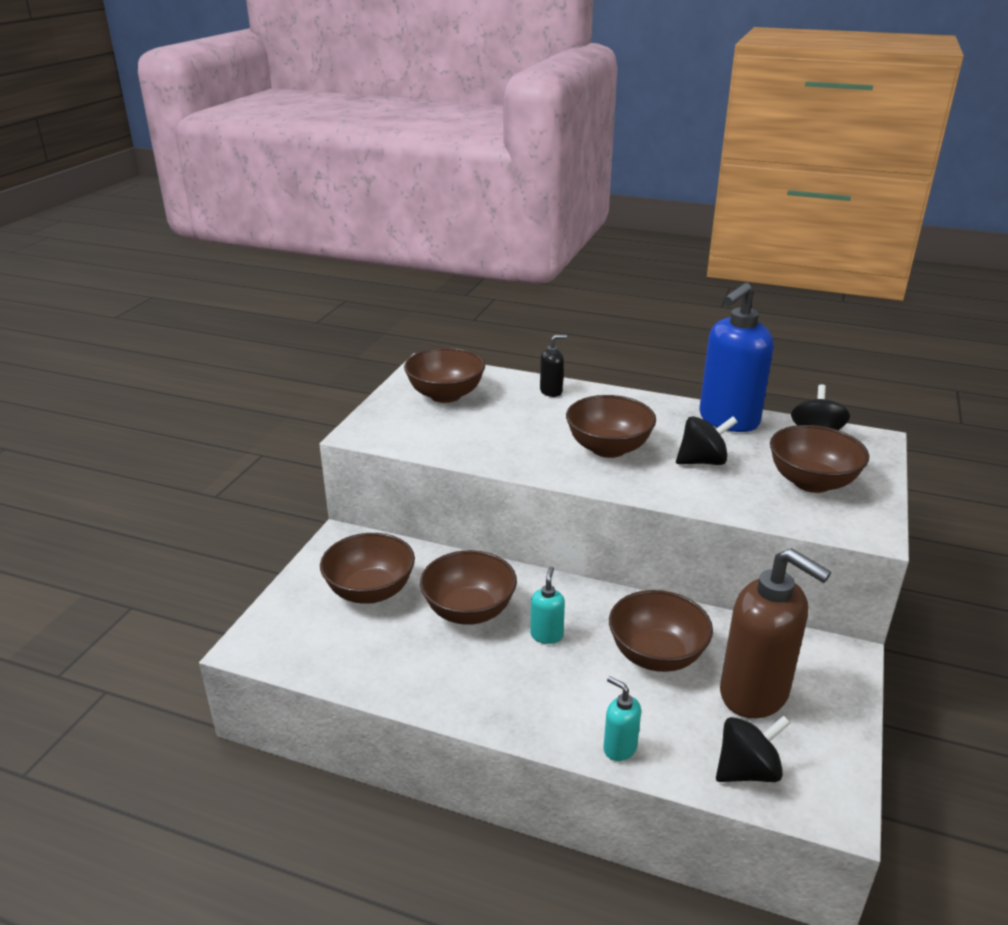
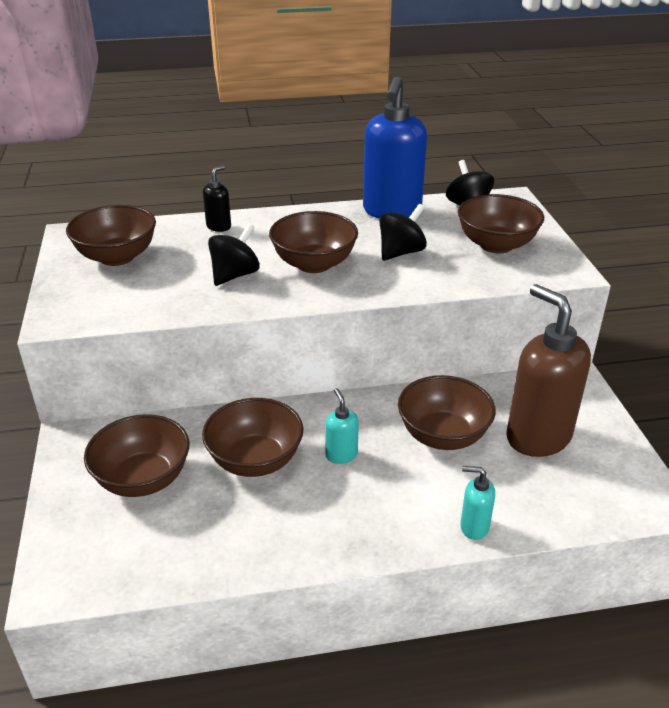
camera: 30 degrees left, 5 degrees up
(747, 770) = (578, 501): black spinning top -> black spinning top (235, 275)
(755, 694) = (537, 437): brown soap dispenser -> brown soap dispenser turned 135 degrees counterclockwise

